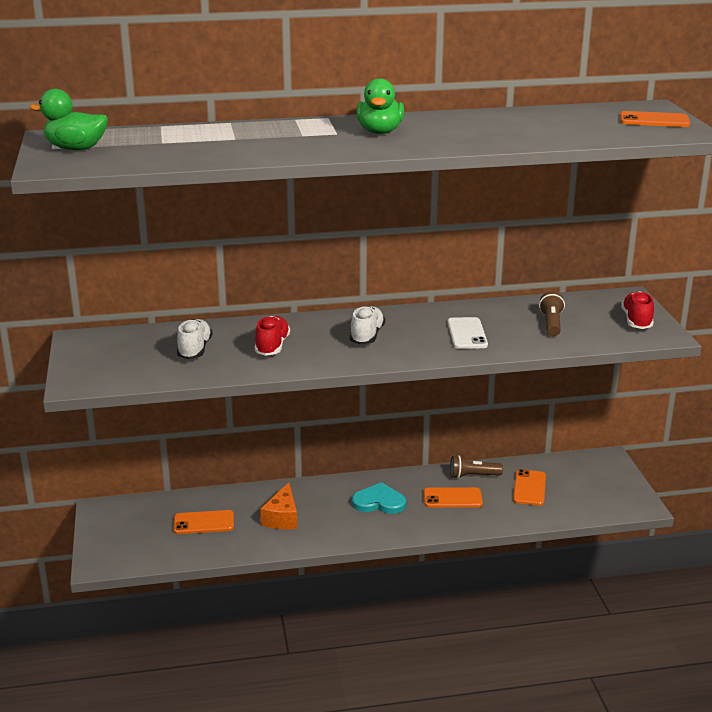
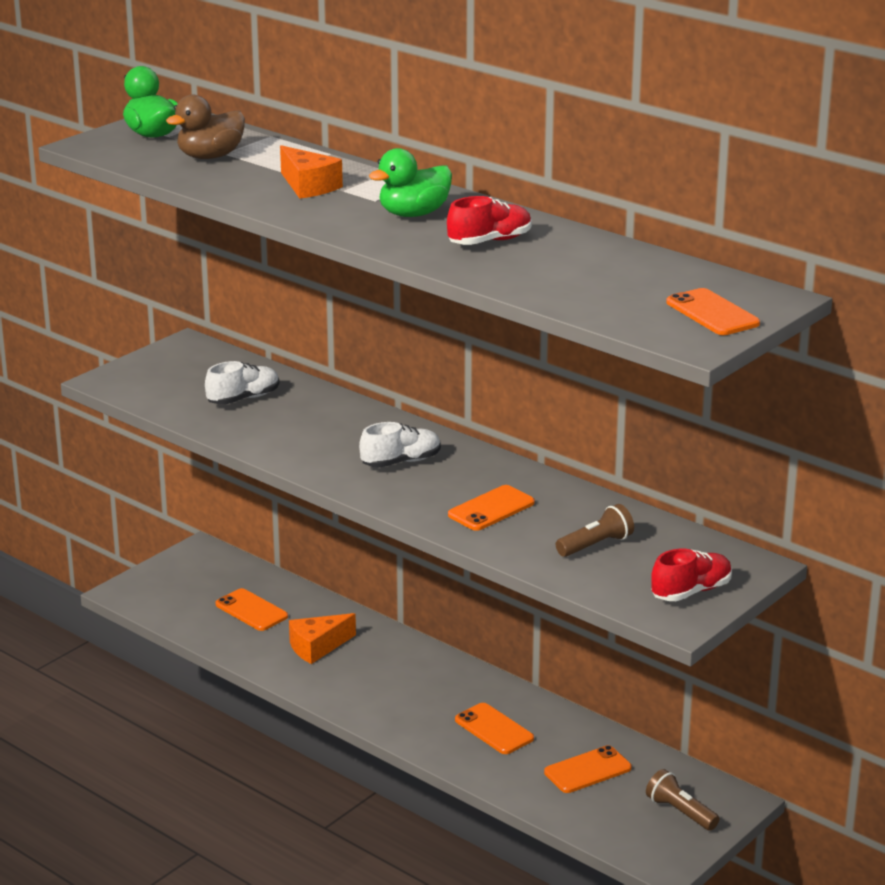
camera: 50 degrees right, 0 degrees up
(159, 146) = (210, 156): none -> brown duck
(272, 346) = (305, 428): red shoe -> red shoe (490, 241)
(275, 140) = (308, 186): none -> orange cheese
(379, 502) = (422, 688): turquoise heart -> none
(467, 334) = (491, 509): white phone -> orange phone
(473, 476) = (557, 723): brown flashlight -> brown flashlight (680, 812)

